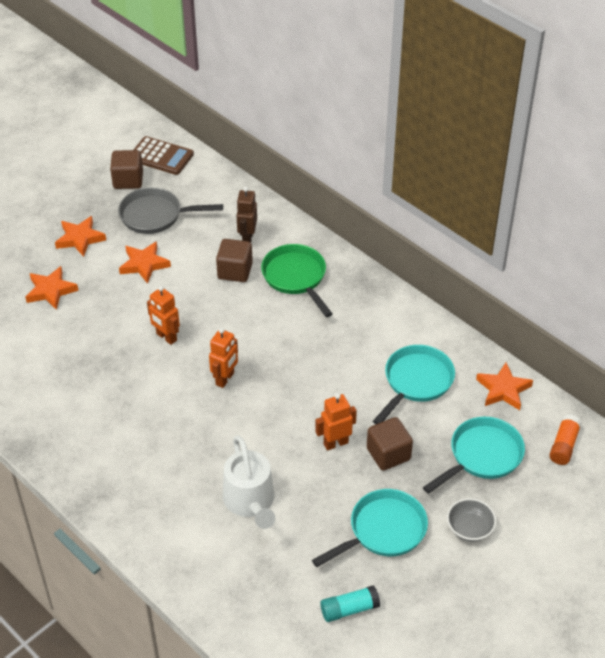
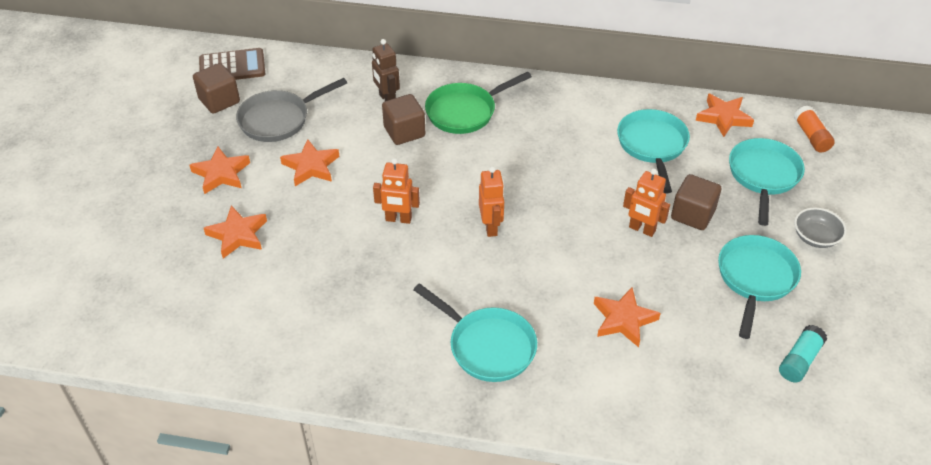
camera: 35 degrees left, 0 degrees up
(137, 463) = (487, 346): none -> turquoise pan
(250, 501) = (623, 319): white watering can -> orange star
(296, 277) = (465, 112): green pan -> green pan turned 60 degrees counterclockwise
(335, 443) = (642, 229): orange robot -> orange robot turned 90 degrees counterclockwise

